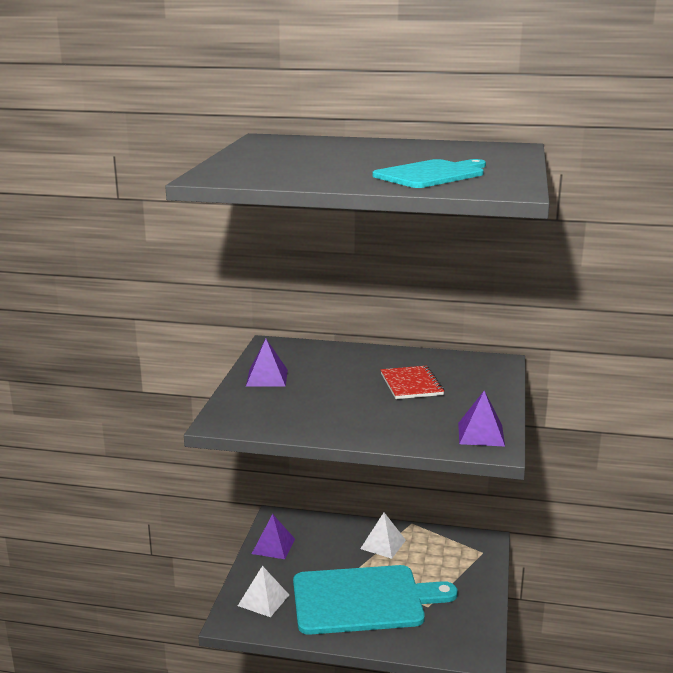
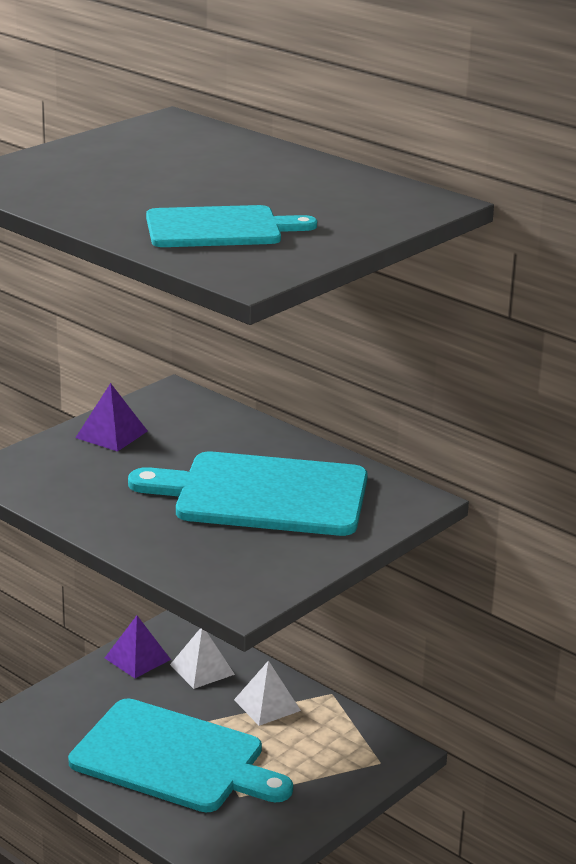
camera: 30 degrees right, 5 degrees up
(263, 600) = (64, 714): white pyramid -> white pyramid (202, 669)
(411, 384) = (263, 494): red notebook -> turquoise cutting board
(481, 434) = (251, 581): purple pyramid -> none

